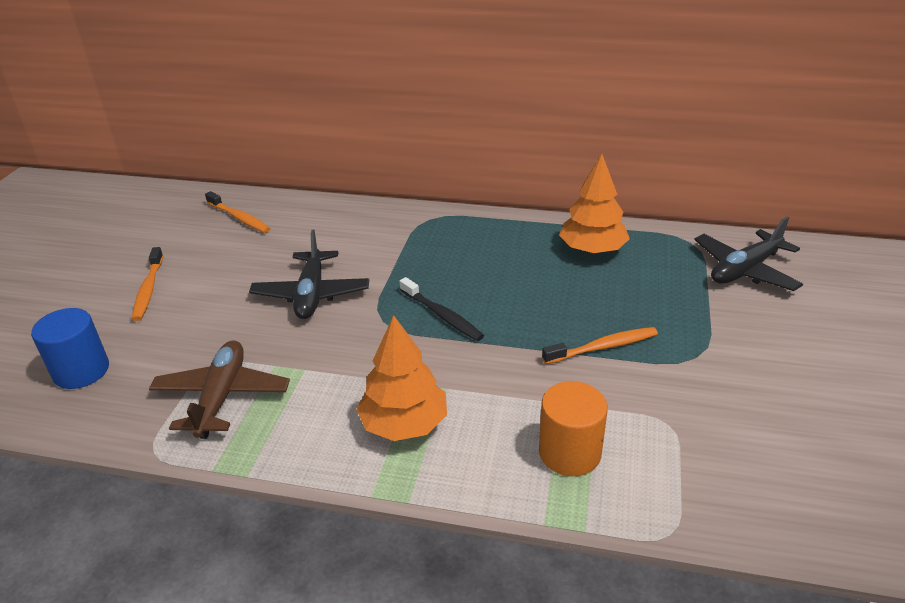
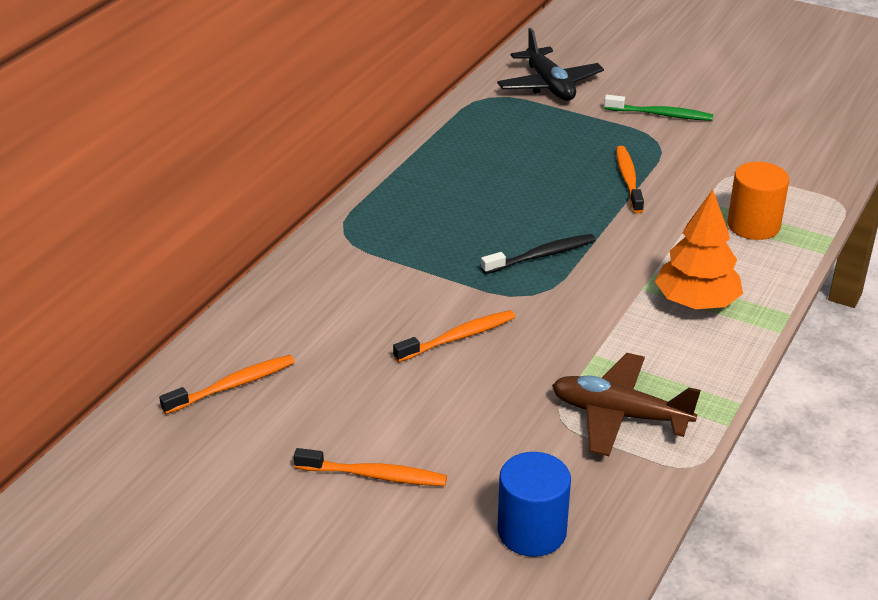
camera: 75 degrees left, 0 degrees up
(311, 294) = (458, 337): black plane -> orange toothbrush
(592, 250) = (473, 148): orange tree -> none
(755, 351) = (660, 115): none -> green toothbrush

